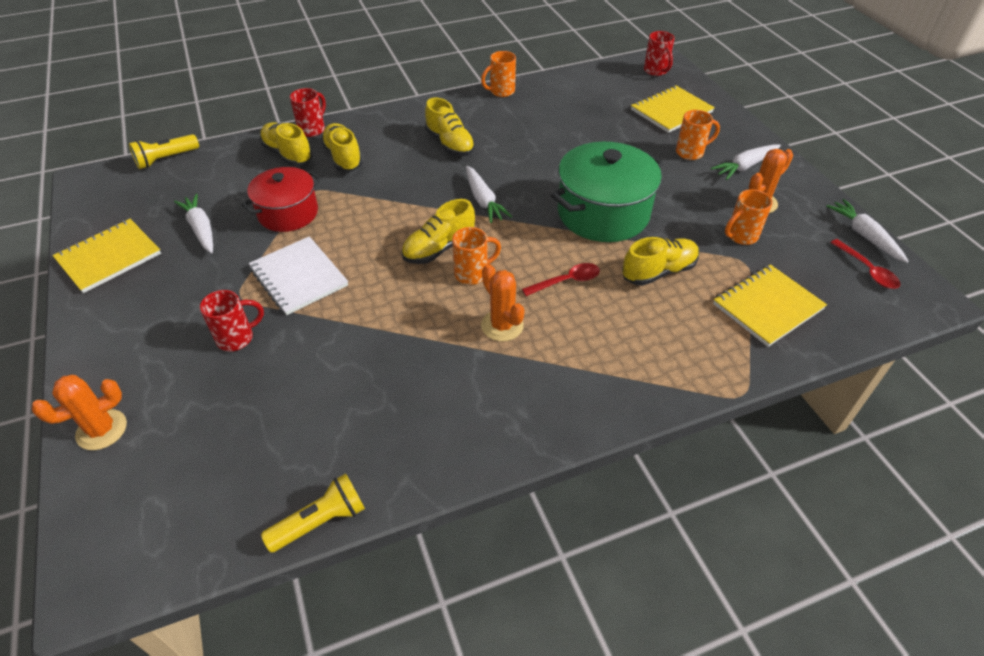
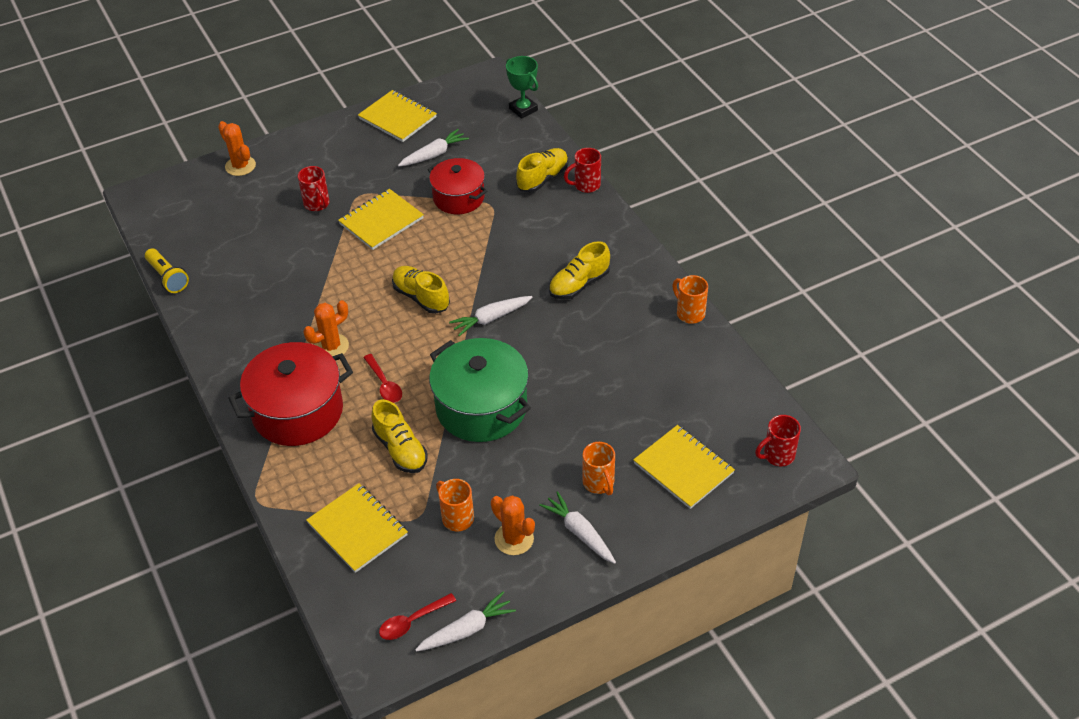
camera: 85 degrees right, 0 degrees up
(166, 159) = (523, 109): yellow flashlight -> green trophy
(299, 277) = (381, 221): white notebook -> yellow notebook
(312, 129) = (586, 185): red mug -> red mug turned 135 degrees clockwise
(343, 157) = (543, 214): yellow shoe -> none
(472, 273) = (391, 322): orange mug -> none
(604, 357) = (298, 411): none -> red pot

